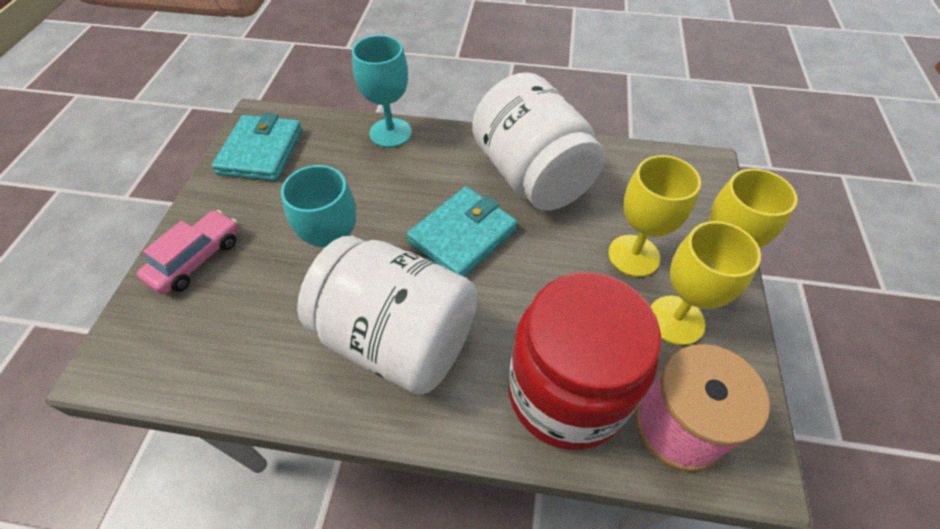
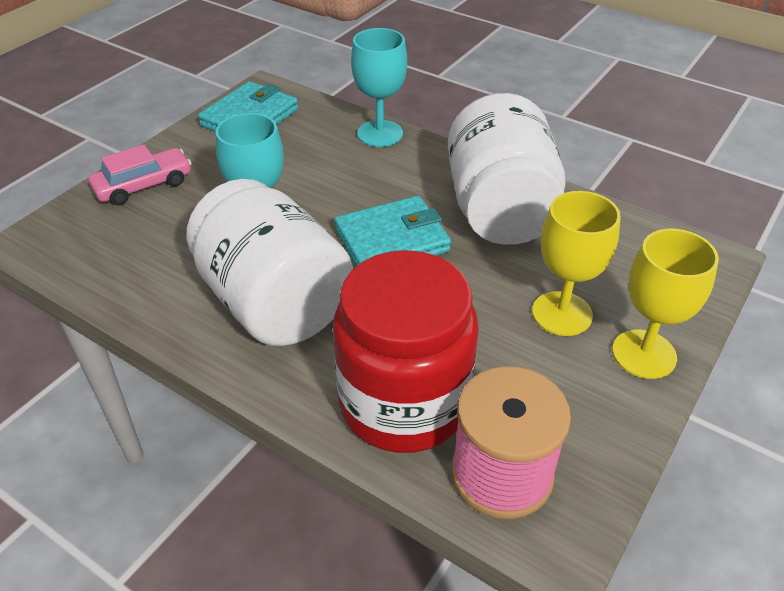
camera: 25 degrees right, 10 degrees down
(675, 320) = (567, 385): yellow goblet -> none

